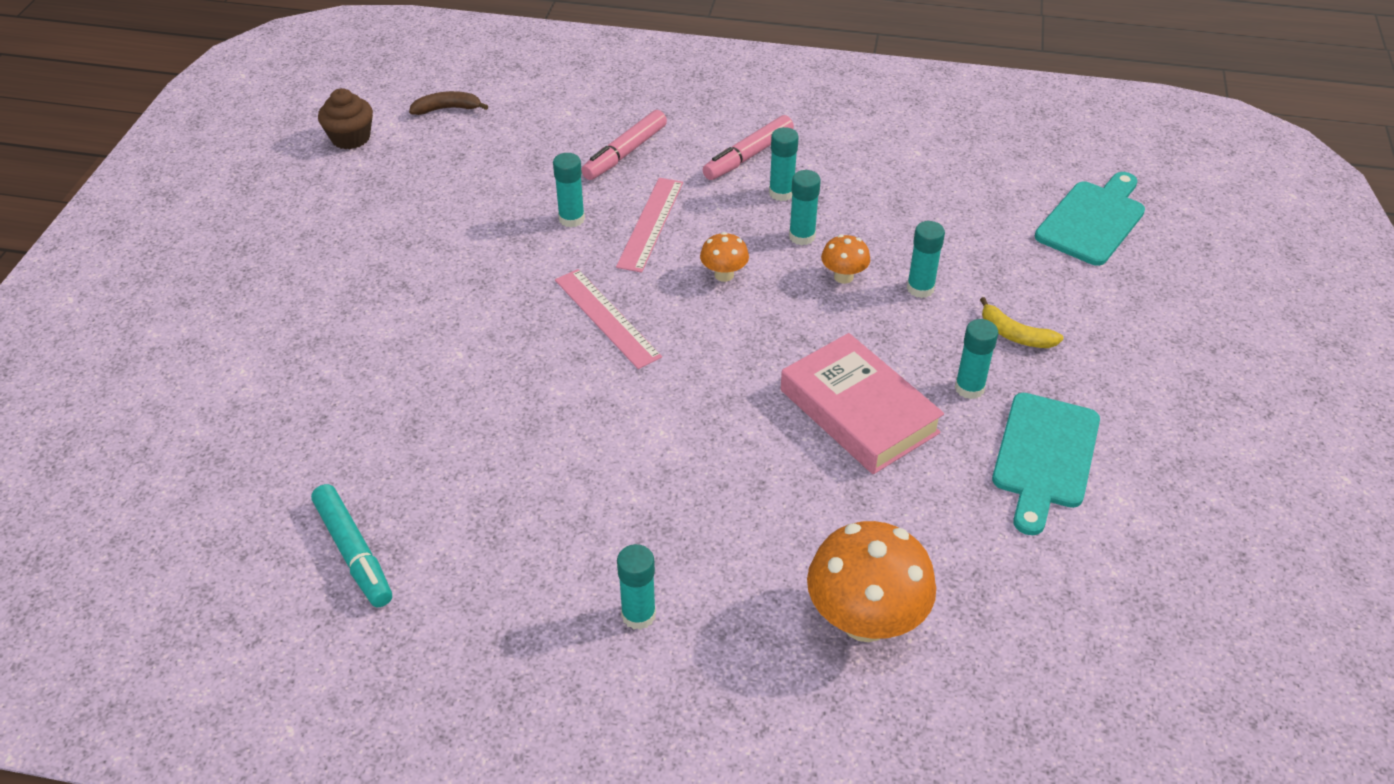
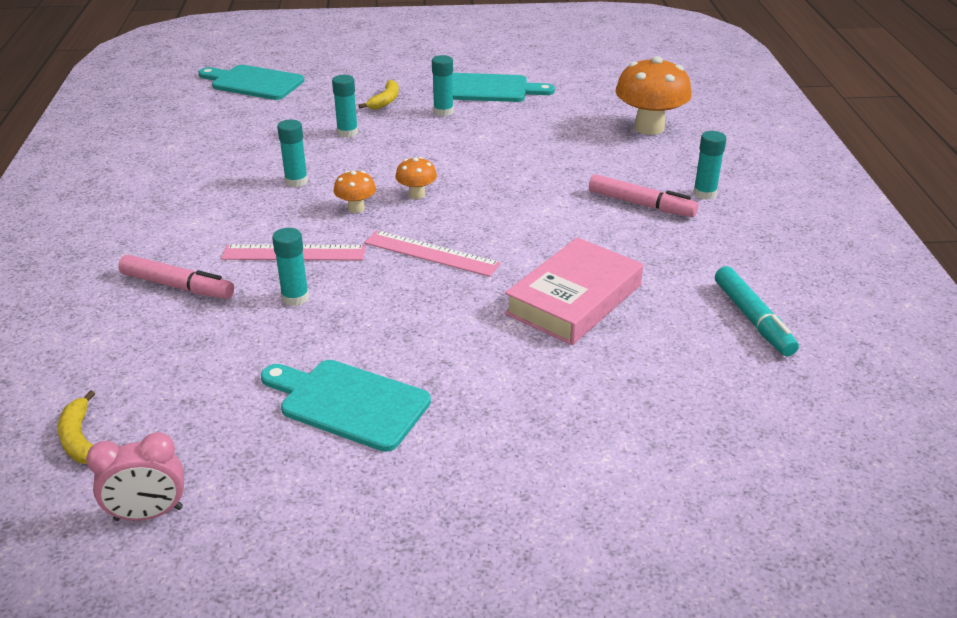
camera: 105 degrees left, 10 degrees down
(350, 138) = (148, 514): brown cupcake -> pink clock
(353, 552) = (752, 318): turquoise marker -> turquoise marker turned 120 degrees clockwise
(405, 236) = (348, 403): none -> turquoise cutting board
(447, 109) = (80, 438): brown banana -> yellow banana
(606, 318) = (431, 253): pink ruler -> pink ruler turned 75 degrees clockwise
(749, 156) = (179, 218): pink marker -> pink marker (640, 204)
(781, 193) = (236, 196): turquoise glue stick -> none
(843, 277) = (343, 160): orange mushroom -> orange mushroom (416, 194)
(858, 411) = (484, 143): pink book -> pink book (574, 299)

